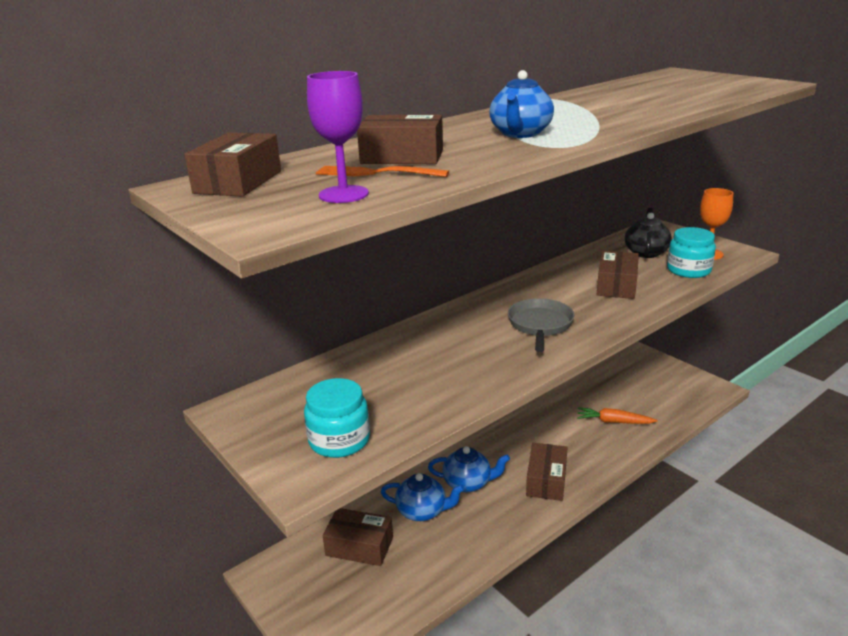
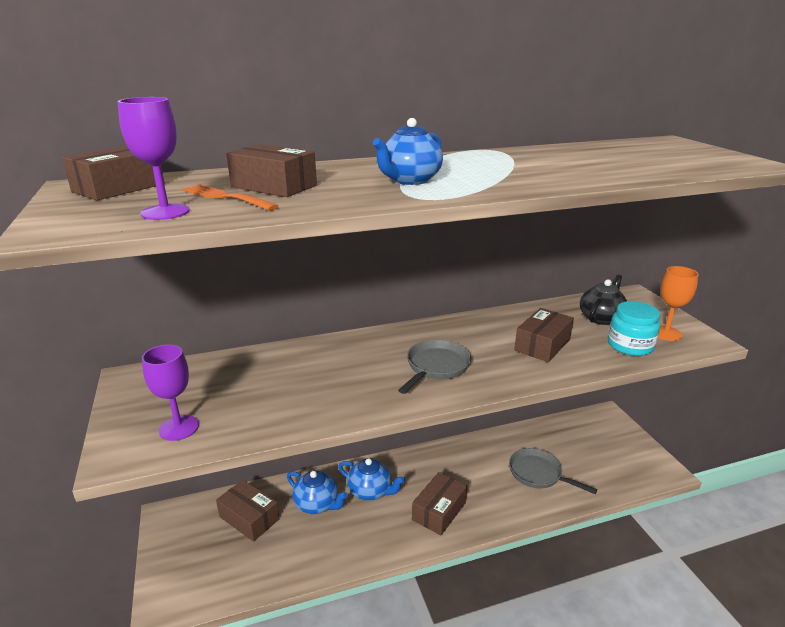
camera: 20 degrees right, 0 degrees up
(339, 440) = (179, 428): turquoise jar -> purple goblet
(614, 422) = (538, 474): orange carrot -> grey pan

